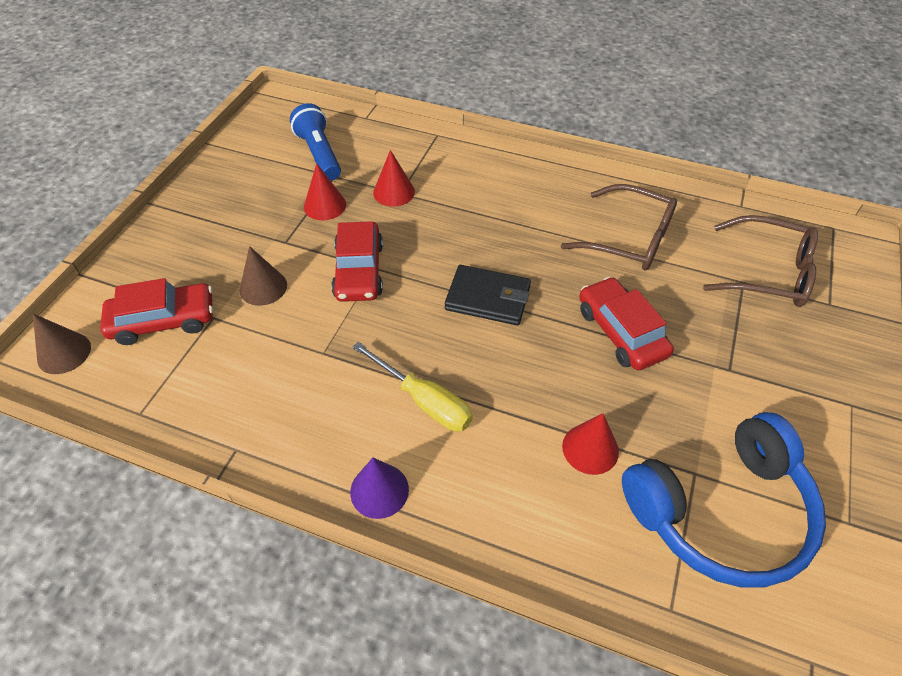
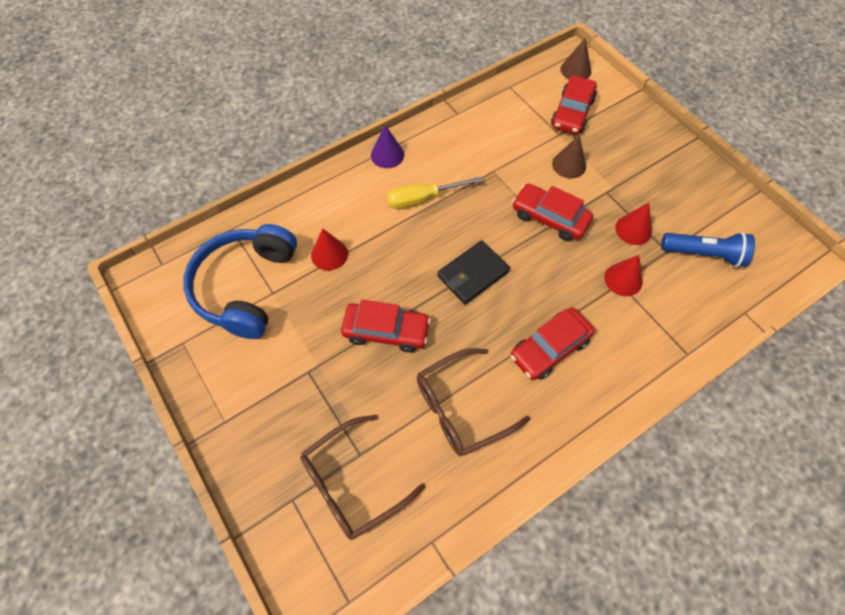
camera: 125 degrees right, 10 degrees up
(513, 210) = (549, 348): none -> red car

